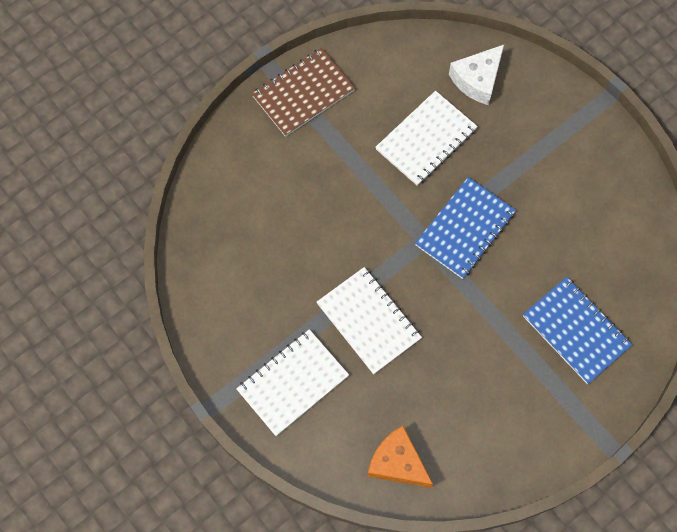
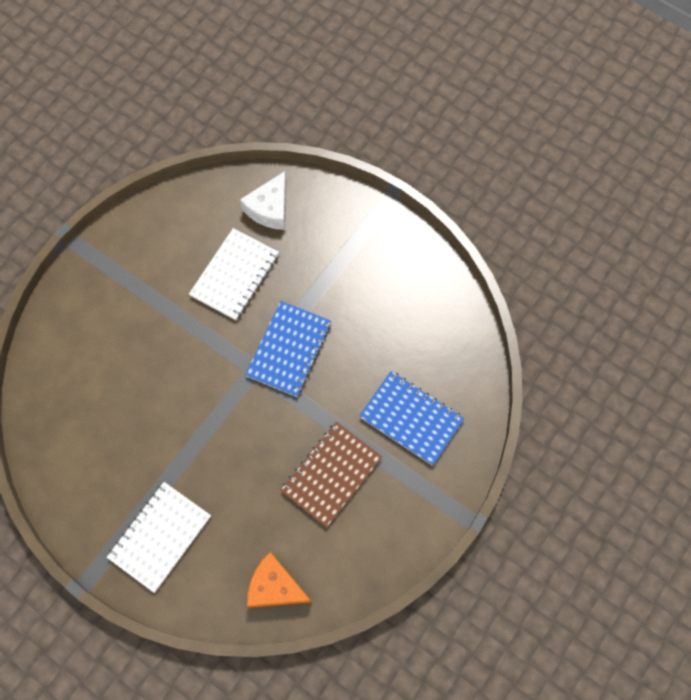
camera: 15 degrees left, 0 degrees up
(303, 93) = (111, 260): brown notebook -> brown notebook (331, 474)
(368, 321) = (218, 459): white notebook -> none

